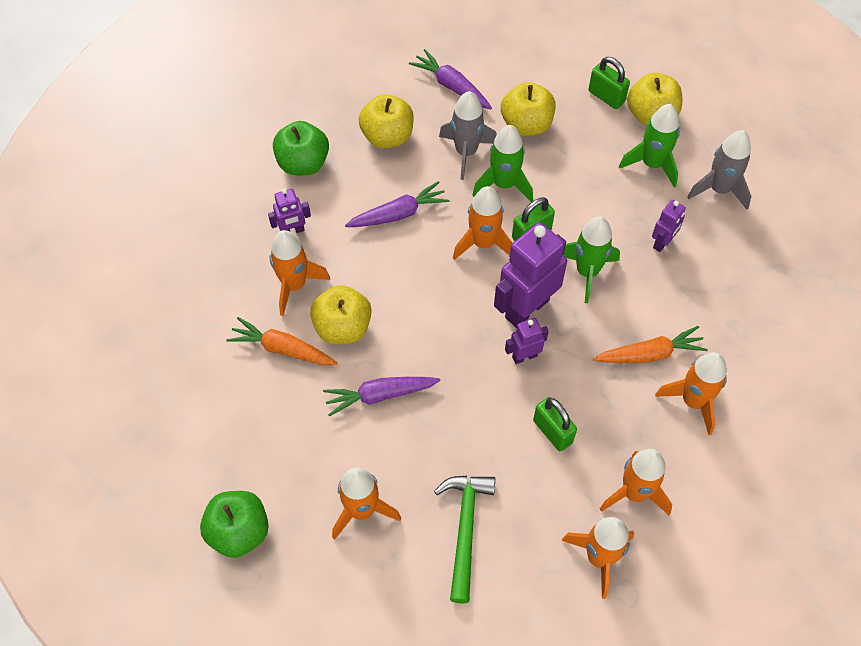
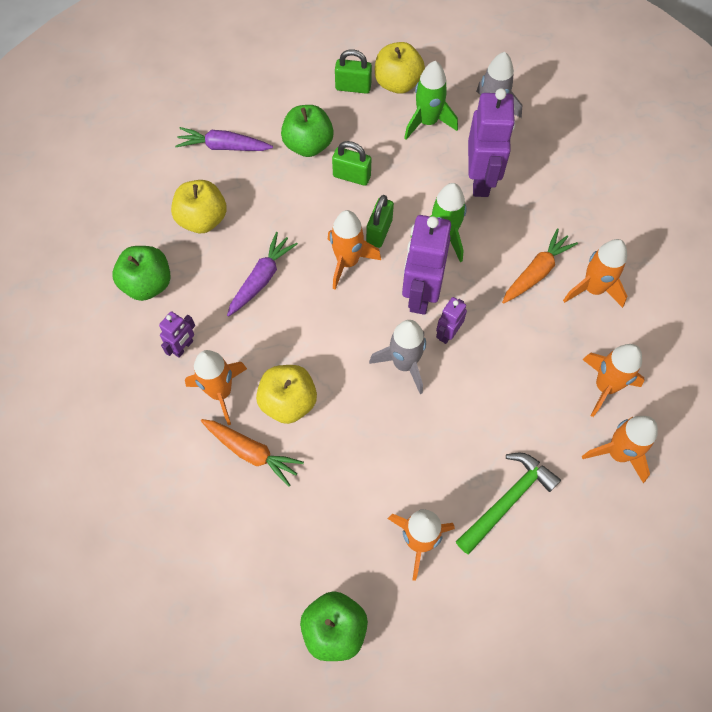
camera: 35 degrees left, 5 degrees up
(282, 349) = (252, 452): orange carrot -> orange carrot turned 135 degrees counterclockwise
(379, 395) = (361, 438): purple carrot -> none
(465, 529) = (507, 500): green hammer -> green hammer turned 75 degrees clockwise
(466, 152) = (277, 195): grey rocket -> grey rocket (404, 364)
(504, 184) = (327, 204): green rocket -> none
(526, 124) = (308, 145): yellow apple -> green apple
(552, 431) = (513, 379): green padlock -> green padlock (351, 176)
(662, 243) = (481, 179): purple robot -> purple robot, size x2.00

